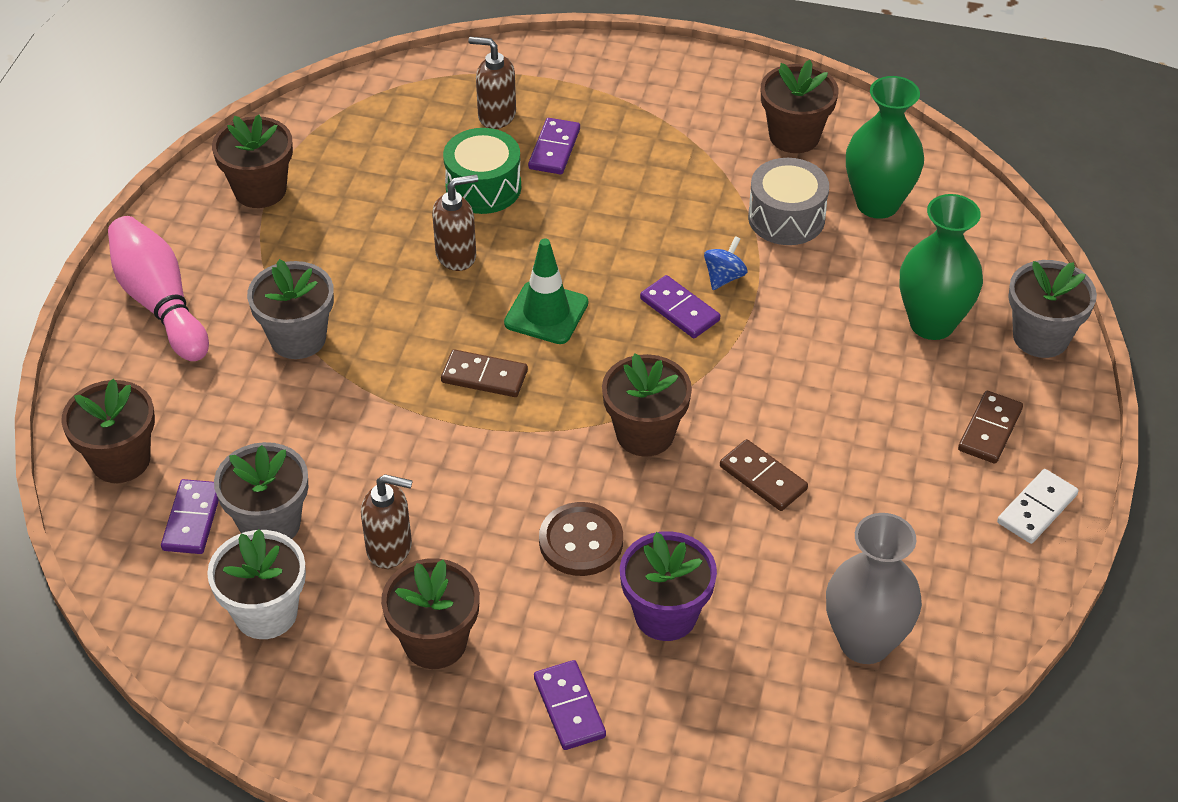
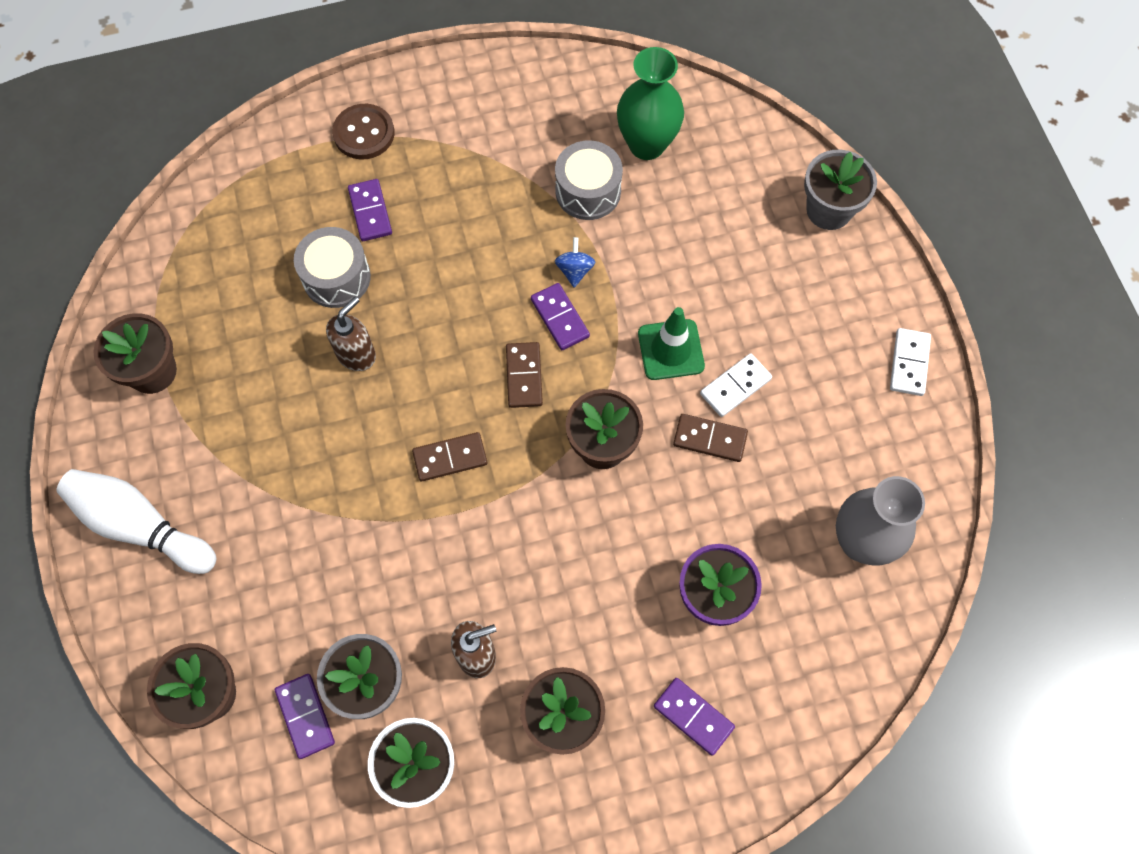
camera: 30 degrees left, 20 degrees up
(160, 303) = (141, 526): pink bowling pin -> white bowling pin
(298, 338) = (279, 500): grey flower pot -> none
(483, 187) = (336, 277): green drum -> grey drum
(496, 115) = (303, 201): brown soap dispenser -> none
(546, 313) = (461, 373): green traffic cone -> green traffic cone (670, 350)
(581, 541) = (614, 568): brown button -> brown button (364, 133)
(679, 310) = (559, 318): purple domino -> purple domino turned 45 degrees clockwise
(794, 136) = (548, 110): brown flower pot -> none
(824, 445) = (735, 386): none -> white domino
(932, 323) = (748, 236): green vase -> none
(989, 430) = (840, 311): brown domino -> brown domino (524, 376)

